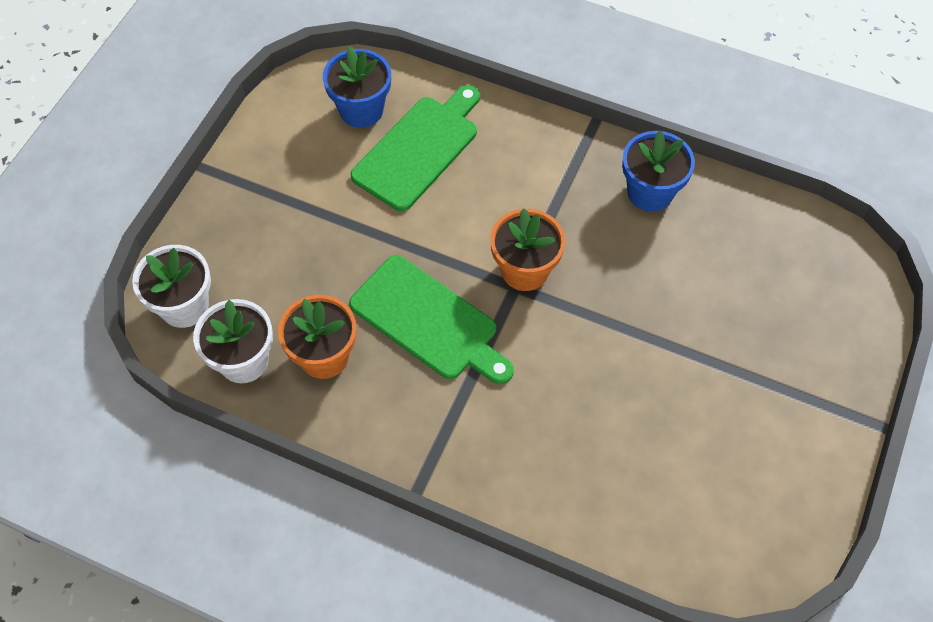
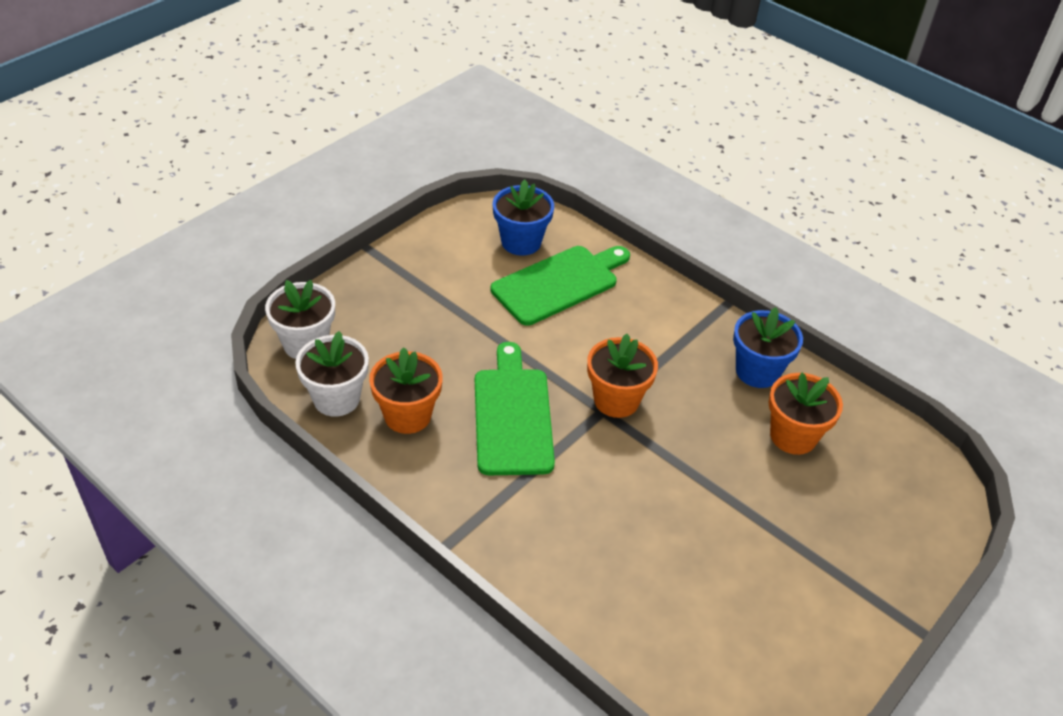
camera: 15 degrees right, 15 degrees down
(429, 321) = (512, 415): green cutting board -> green cutting board turned 150 degrees counterclockwise
(706, 256) = (793, 436): none -> orange flower pot

